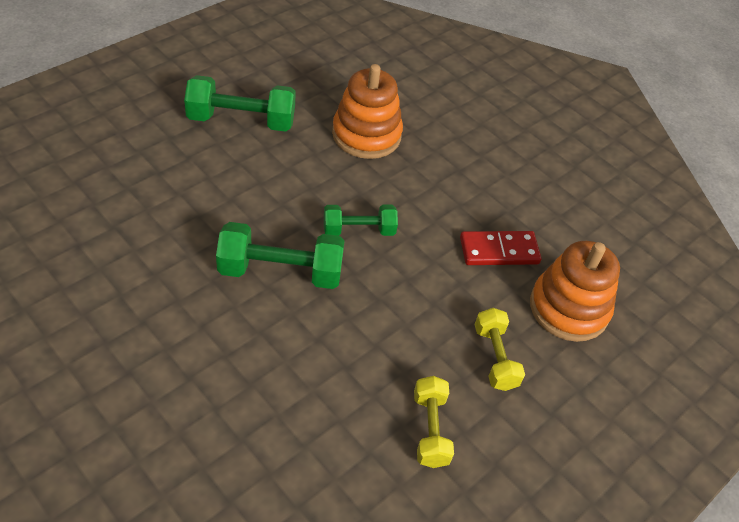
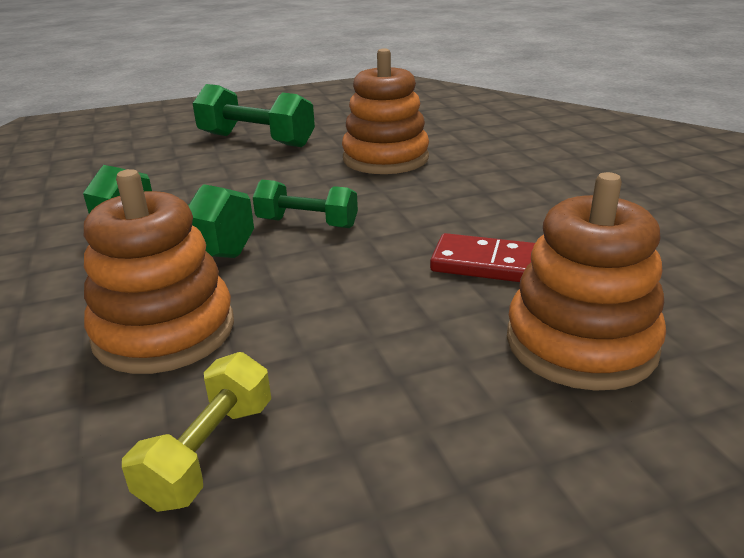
camera: 30 degrees right, 20 degrees down
(342, 355) = (164, 331): none -> orange stacking toy
(495, 358) = (403, 380): yellow dumbbell -> none

